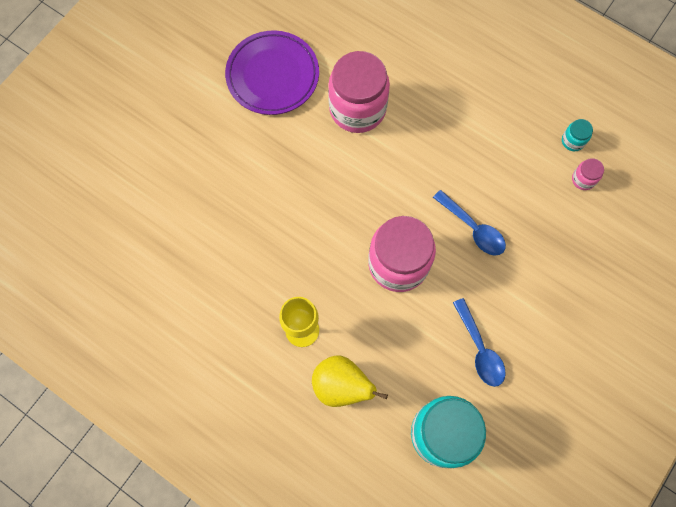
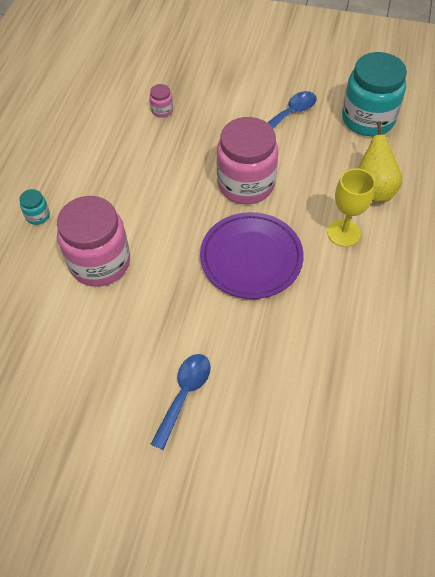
camera: 110 degrees left, 15 degrees down
(272, 76) = (85, 354): purple plate -> purple plate (251, 258)
(473, 228) = (188, 143): blue spoon -> blue spoon (184, 394)
(573, 141) = (78, 101): turquoise jar -> turquoise jar (38, 215)
(583, 179) = (112, 88): pink jar -> pink jar (162, 110)

